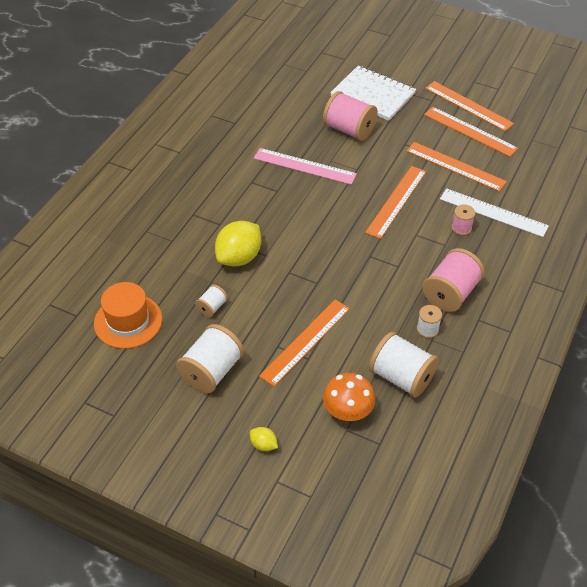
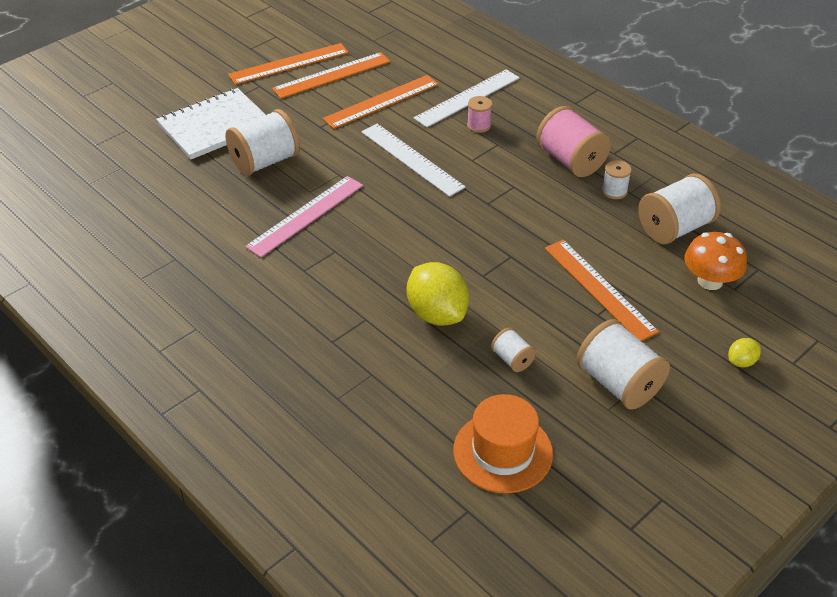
camera: 70 degrees left, 5 degrees down
(349, 130) = (265, 162): pink spool -> white spool
(396, 201) = (412, 159): orange ruler -> white ruler

